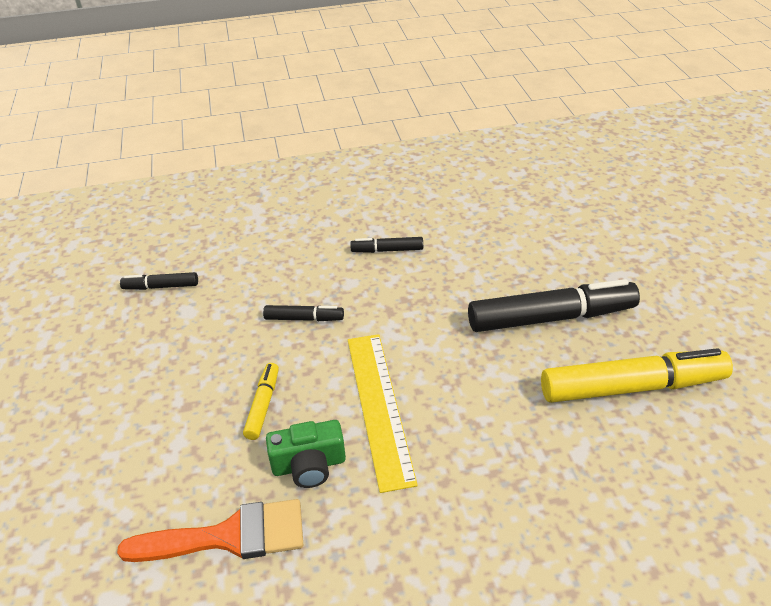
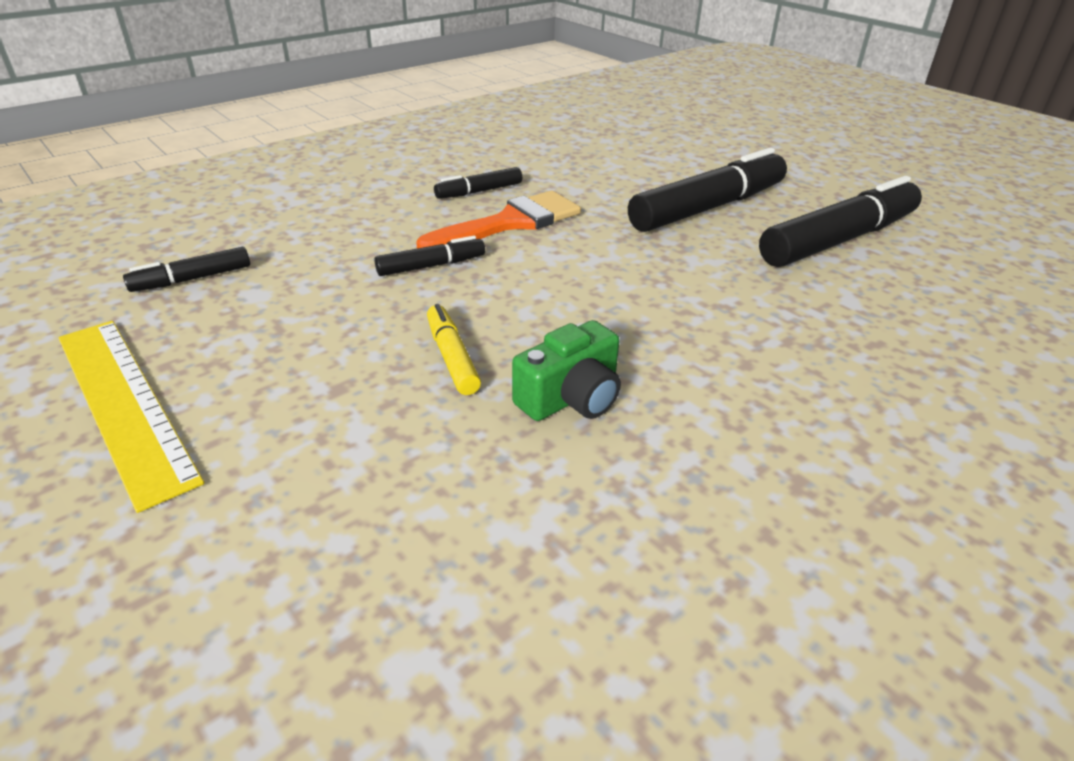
camera: 30 degrees left, 5 degrees down
(228, 536) = (531, 510): orange brush -> orange brush (509, 223)
(379, 407) = (603, 320): yellow ruler -> yellow ruler (123, 404)
(632, 387) = (839, 240): yellow marker -> black marker

